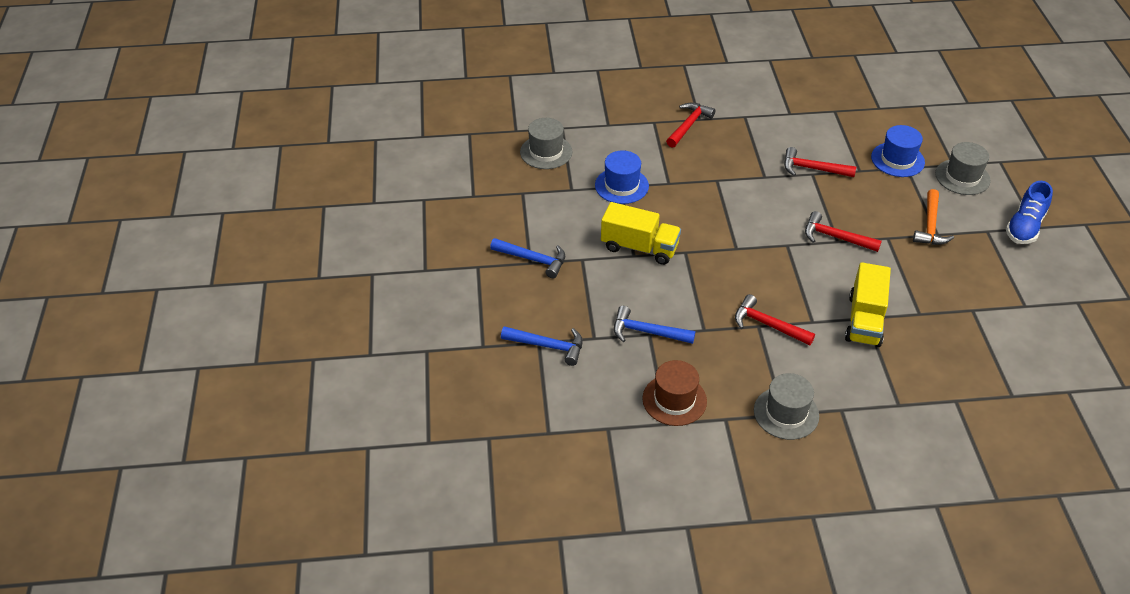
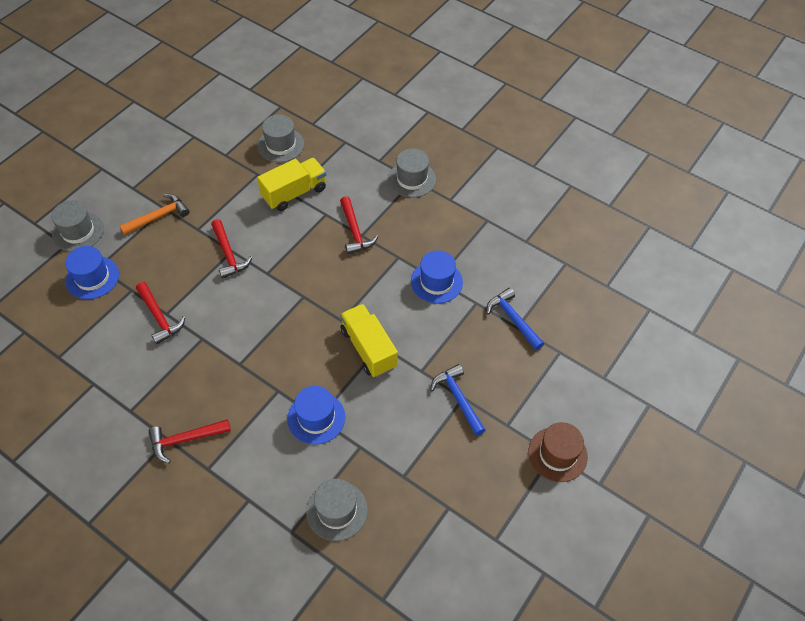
camera: 140 degrees left, 10 degrees up
(646, 332) = (436, 282): blue hammer -> blue hat
(674, 400) = (467, 229): brown hat -> brown hat (557, 454)
(946, 355) = (280, 145): none -> grey hat
(1024, 227) = (107, 173): blue shoe -> none

